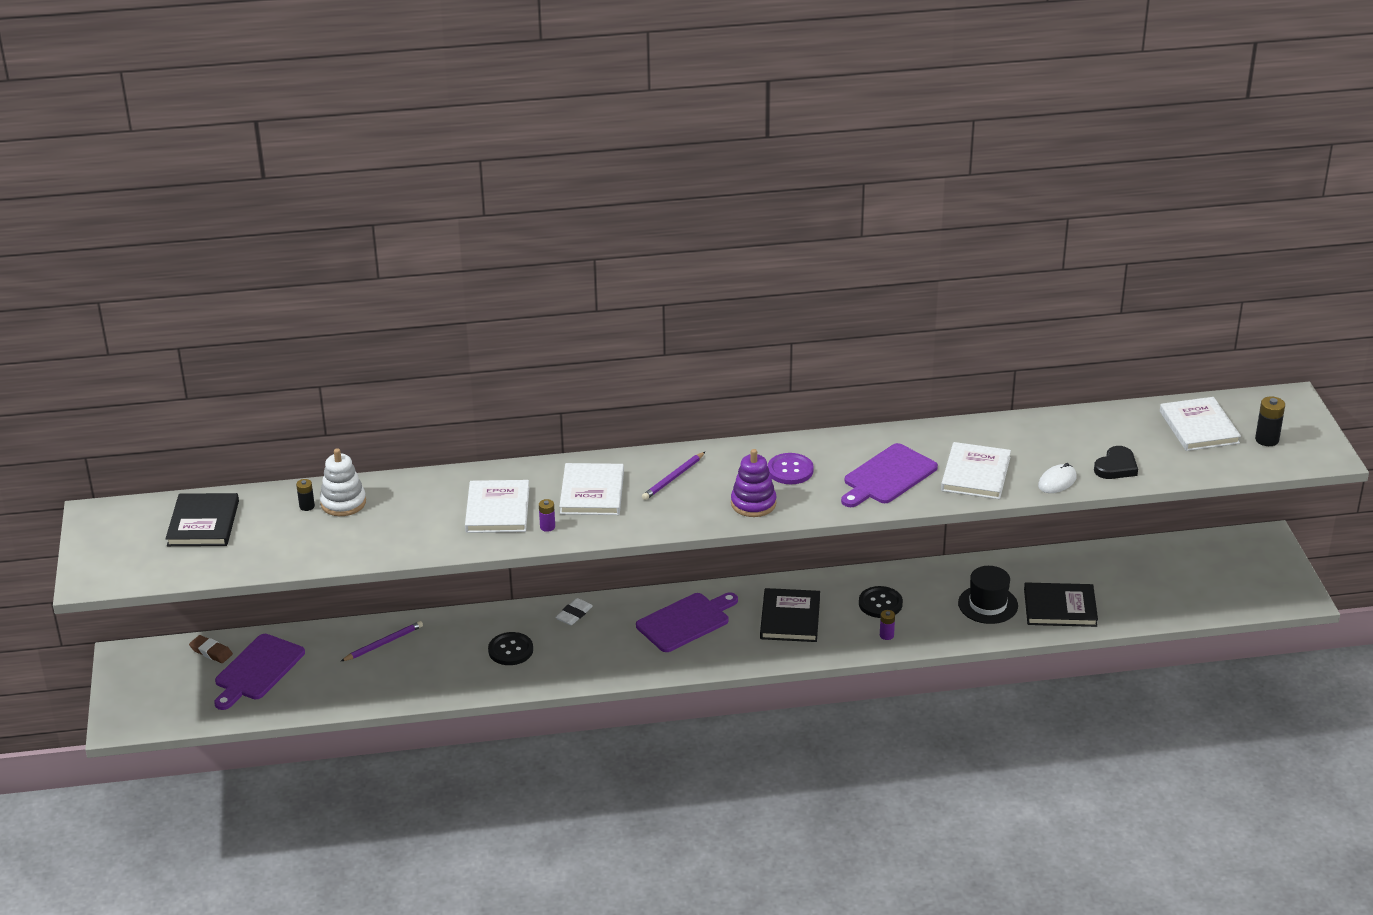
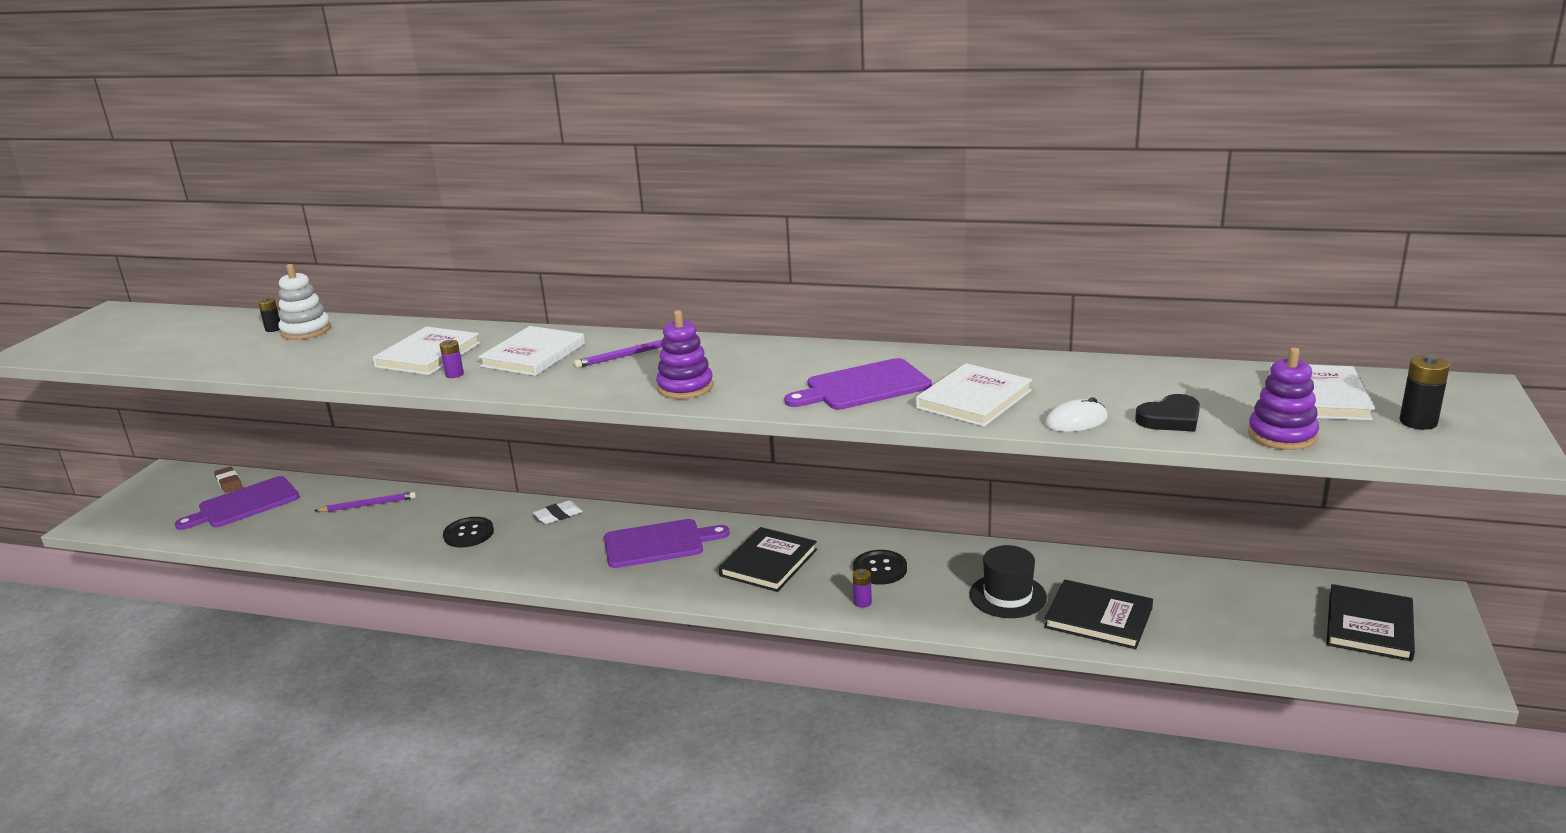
camera: 25 degrees right, 10 degrees down
(203, 523) = (176, 328): black book -> black book (1369, 626)
(790, 470) = (757, 366): purple button -> none
(1191, 468) = (1282, 435): none -> purple stacking toy

